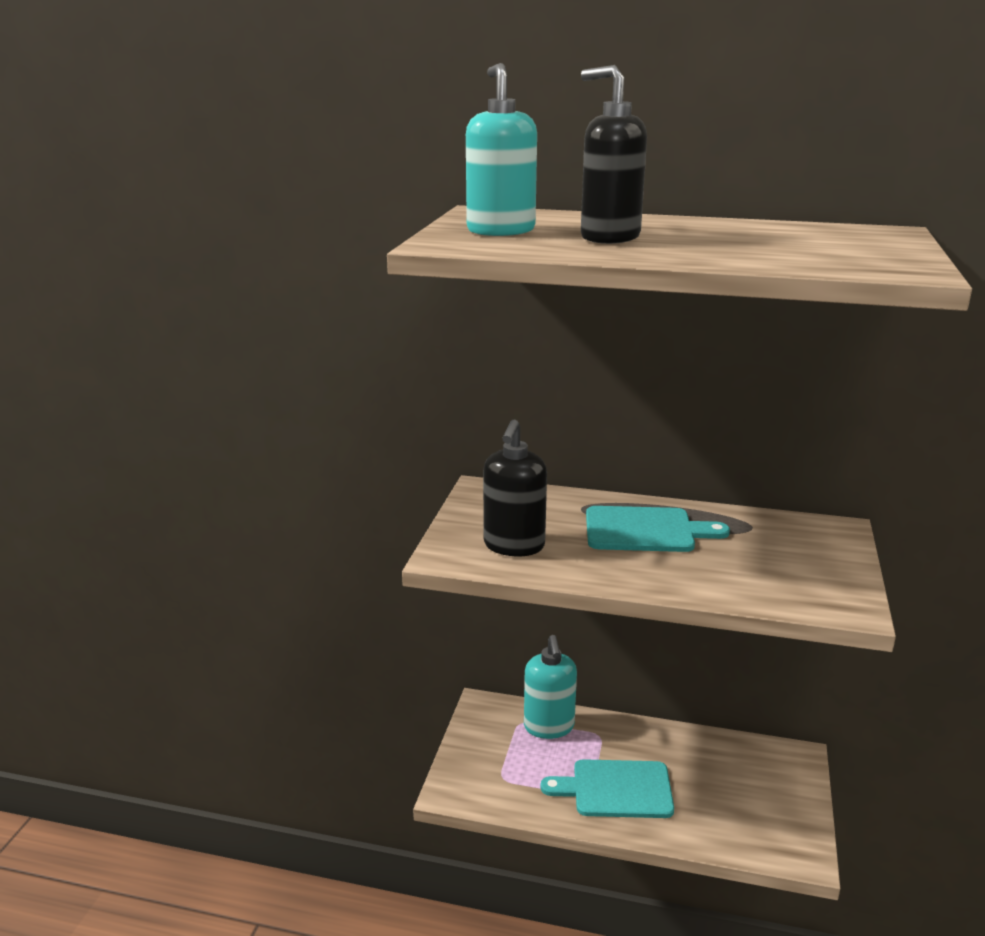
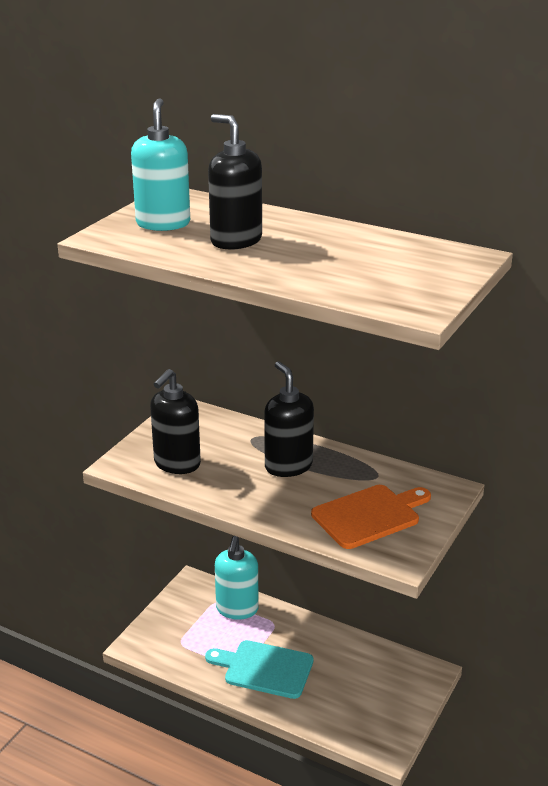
camera: 15 degrees right, 5 degrees up
(645, 530) = (288, 466): turquoise cutting board -> black soap dispenser
(778, 568) = (369, 515): none -> orange cutting board

